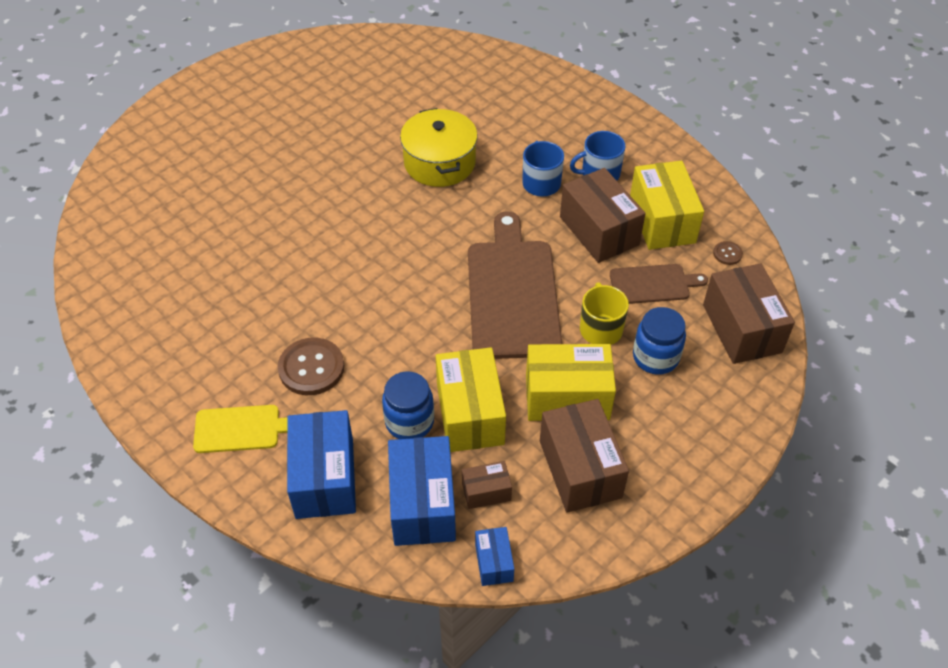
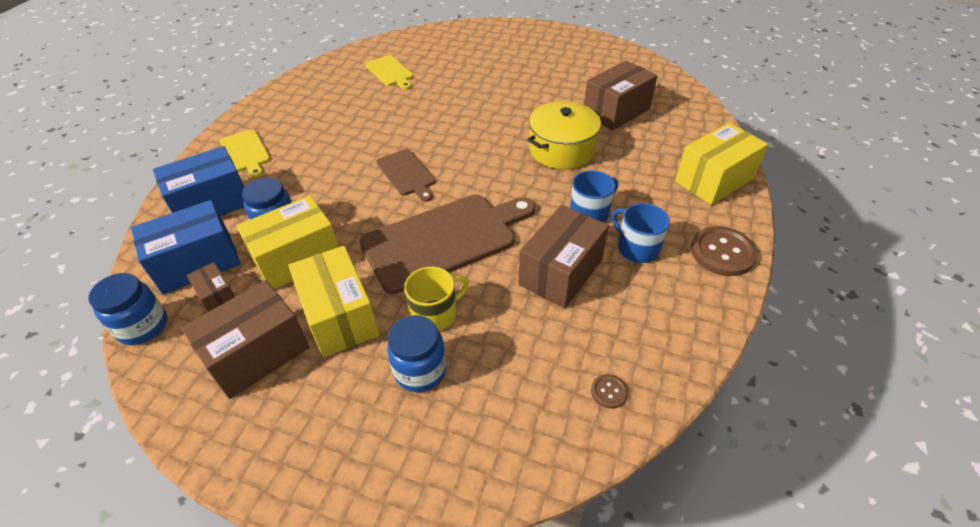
camera: 65 degrees right, 5 degrees down
(173, 246) = (390, 72): none -> yellow cutting board
(311, 368) = (311, 162): brown button -> brown button (722, 252)
(494, 562) = (143, 326): blue box -> blue jar
(653, 284) = (518, 337): brown cutting board -> brown cutting board (407, 174)
(662, 221) = (613, 316): yellow box -> yellow box (714, 180)
(741, 328) = (503, 441): brown box -> brown box (616, 111)

